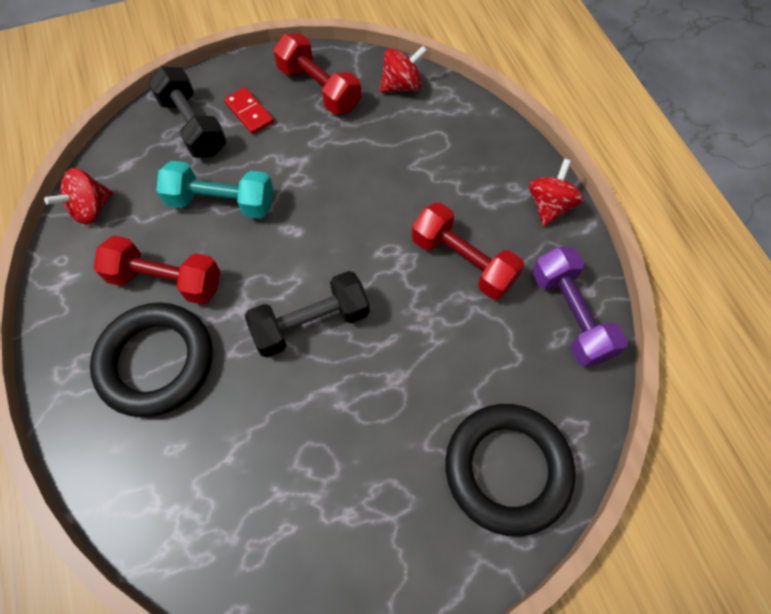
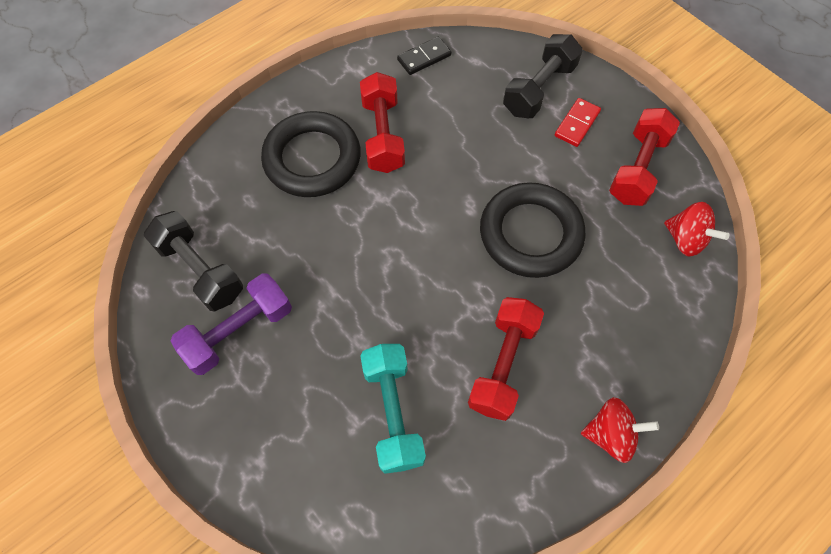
camera: 70 degrees right, 0 degrees up
(91, 209) = (424, 58): red spinning top -> black domino
(221, 203) = (472, 142): turquoise dumbbell -> turquoise dumbbell (393, 412)
(311, 323) = (386, 255): black dumbbell -> black dumbbell (201, 270)
(507, 469) = (306, 467): black ring -> black ring (530, 234)
(570, 315) = (486, 489): purple dumbbell -> purple dumbbell (239, 331)

